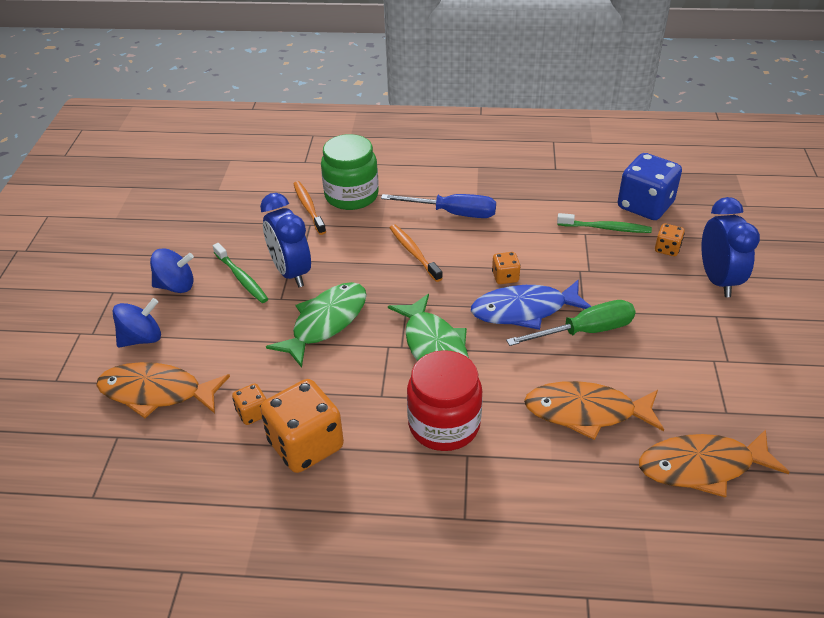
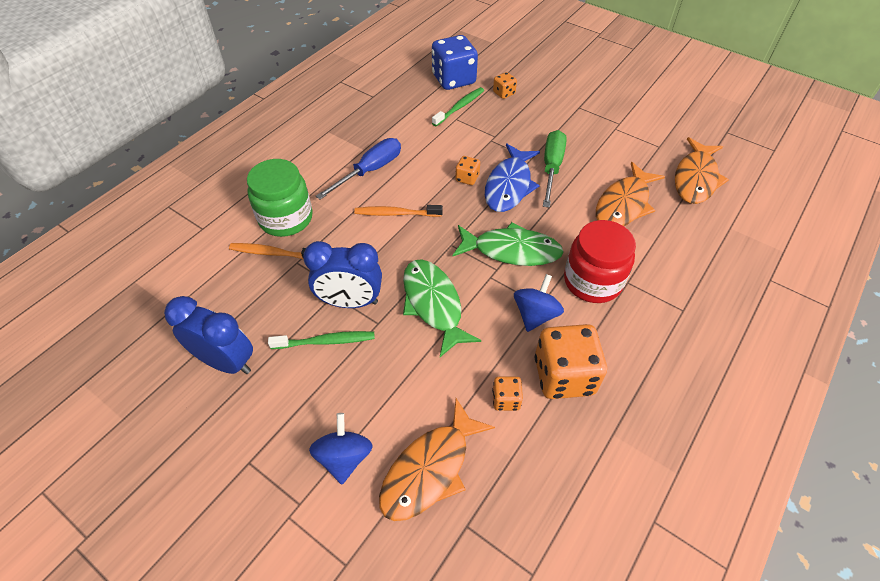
camera: 60 degrees left, 10 degrees up
(176, 286) = (290, 399): blue spinning top -> blue spinning top (535, 315)
(718, 280) = (549, 89): blue clock -> blue clock (226, 361)

